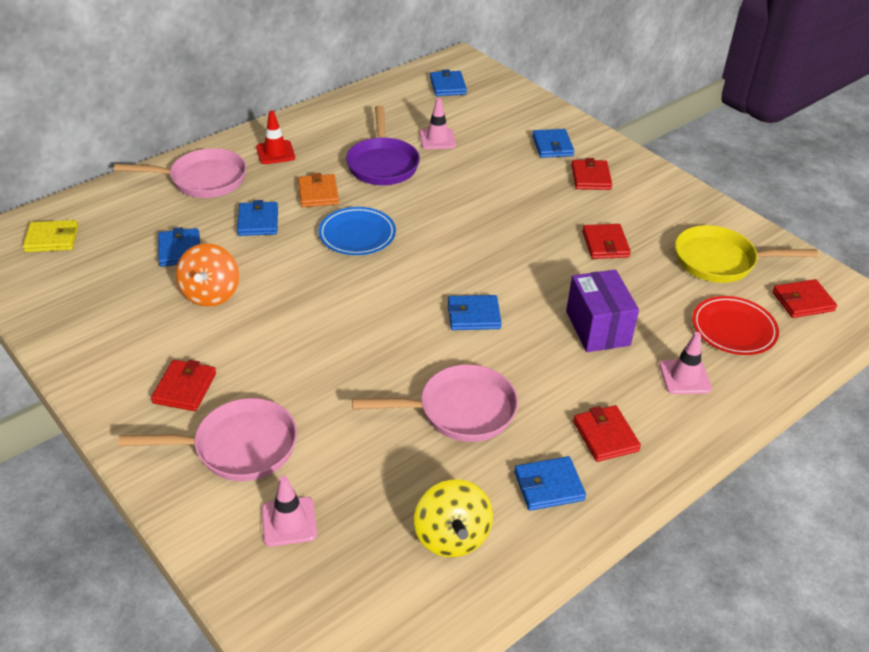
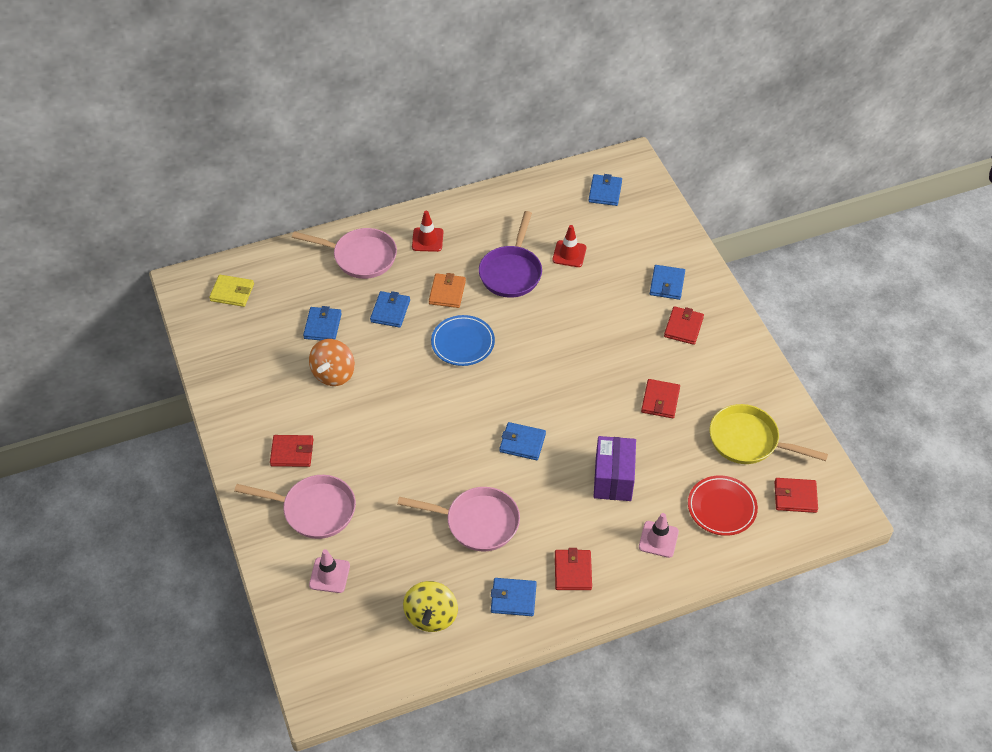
camera: 20 degrees right, 10 degrees up
(185, 388) = (292, 452): red wallet -> red wallet turned 60 degrees clockwise
(437, 139) = (569, 254): pink traffic cone -> red traffic cone

